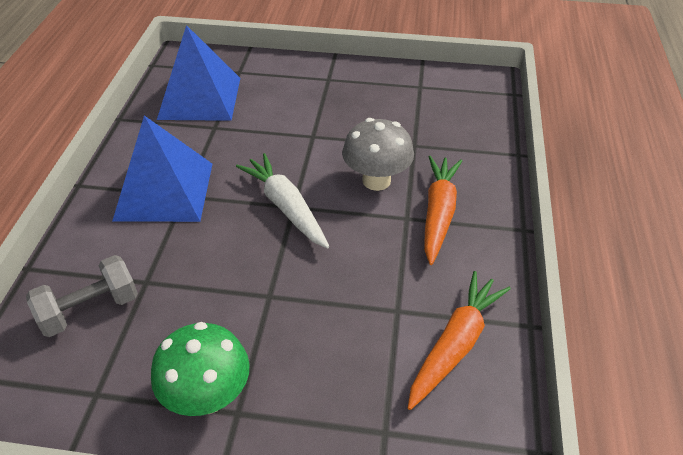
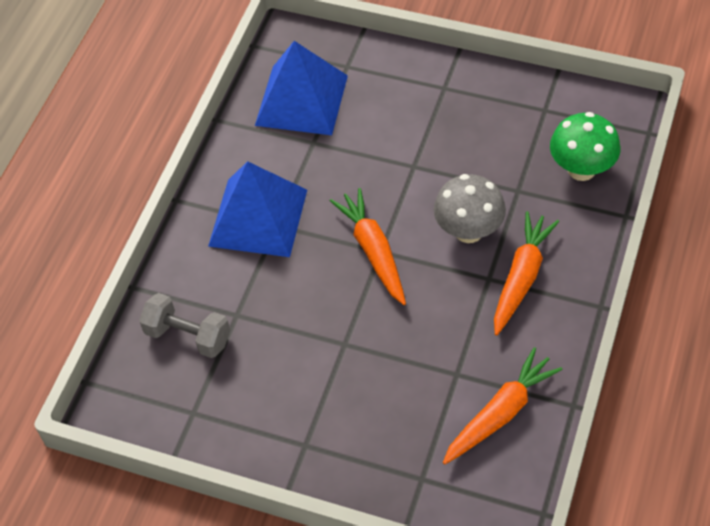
camera: 15 degrees right, 10 degrees up
(90, 310) = (188, 336): grey dumbbell -> grey dumbbell turned 45 degrees clockwise
(208, 396) = (283, 428): green mushroom -> green mushroom (581, 169)
(286, 207) = (373, 251): white carrot -> orange carrot

